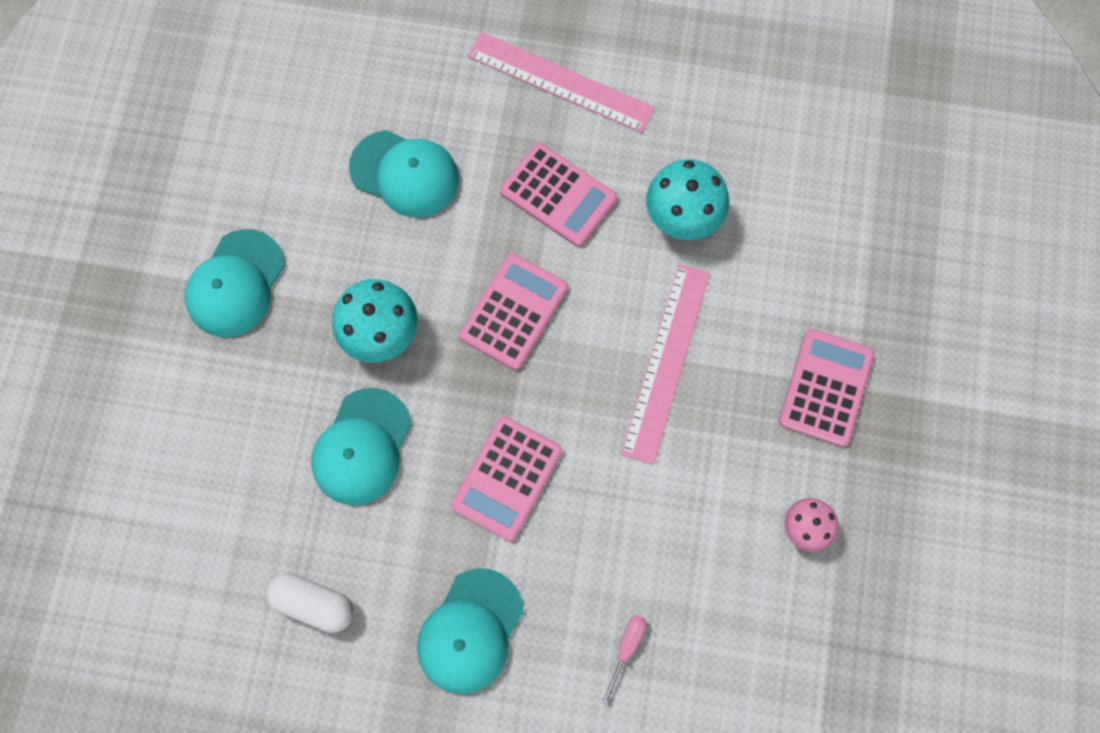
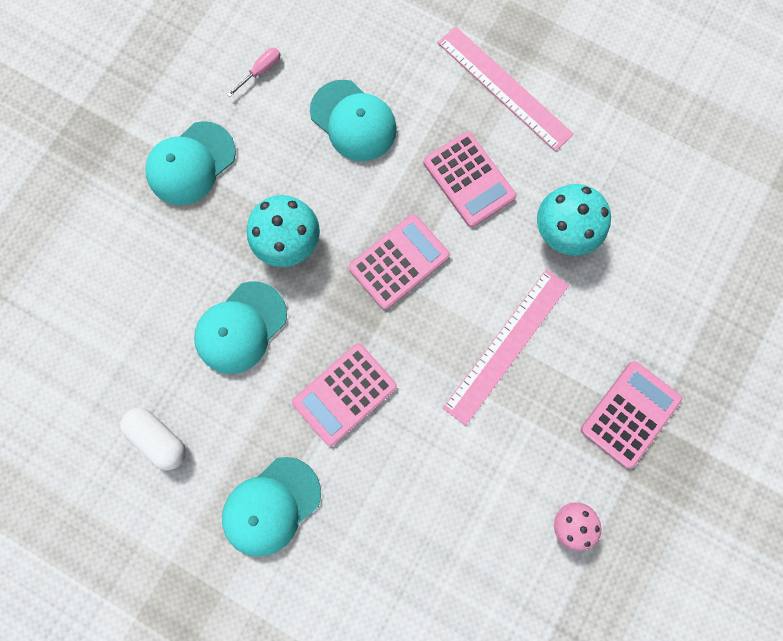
camera: 20 degrees right, 5 degrees up
(626, 648) = (389, 567): pink screwdriver -> pink screwdriver (261, 71)

